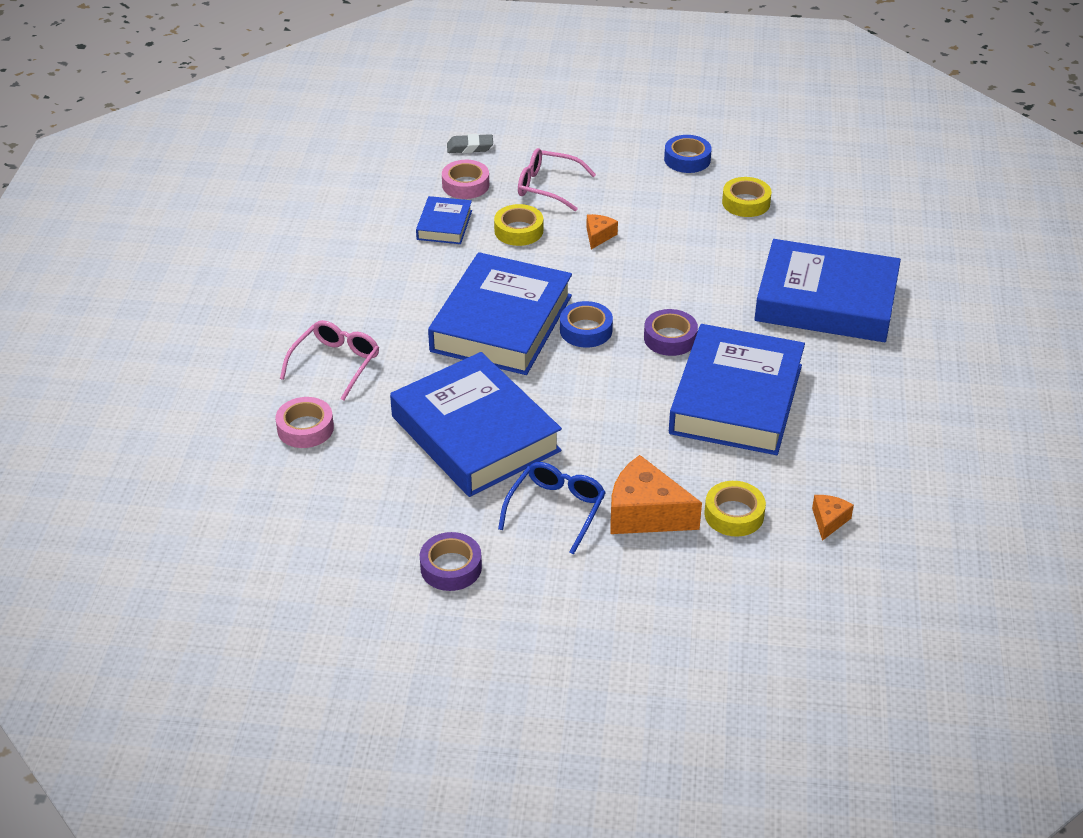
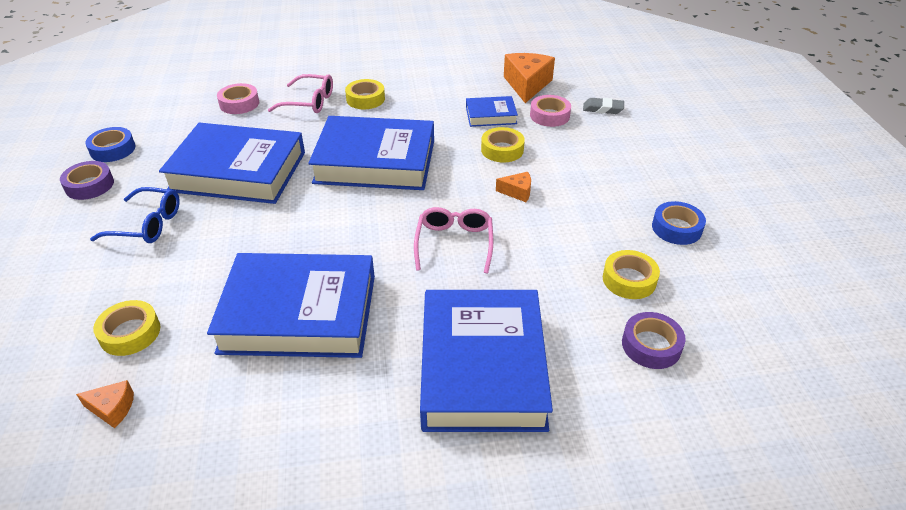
camera: 75 degrees right, 0 degrees up
(354, 315) = (365, 99): none -> yellow tape
(470, 147) = (603, 109): grey eraser -> grey eraser turned 60 degrees counterclockwise
(475, 433) = (238, 171): blue book -> blue book turned 60 degrees clockwise
(547, 187) = (573, 154): pink glasses -> pink glasses (454, 243)
(586, 330) = (379, 205): blue tape -> blue tape (113, 149)
(645, 513) = (137, 275): orange cheese -> orange cheese (527, 85)
(670, 338) = (382, 256): purple tape -> purple tape (651, 345)

